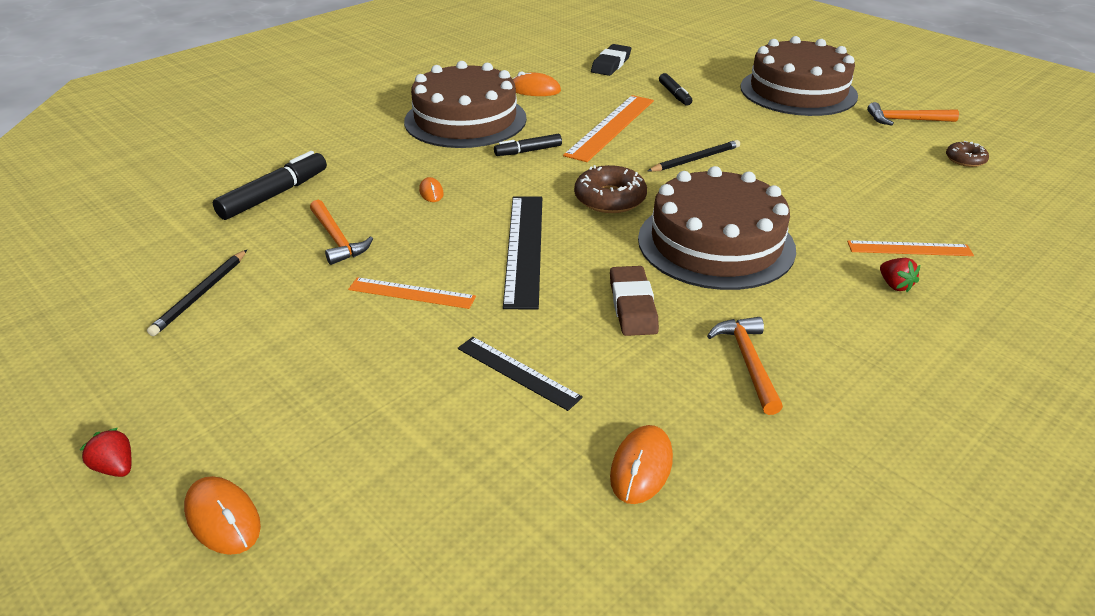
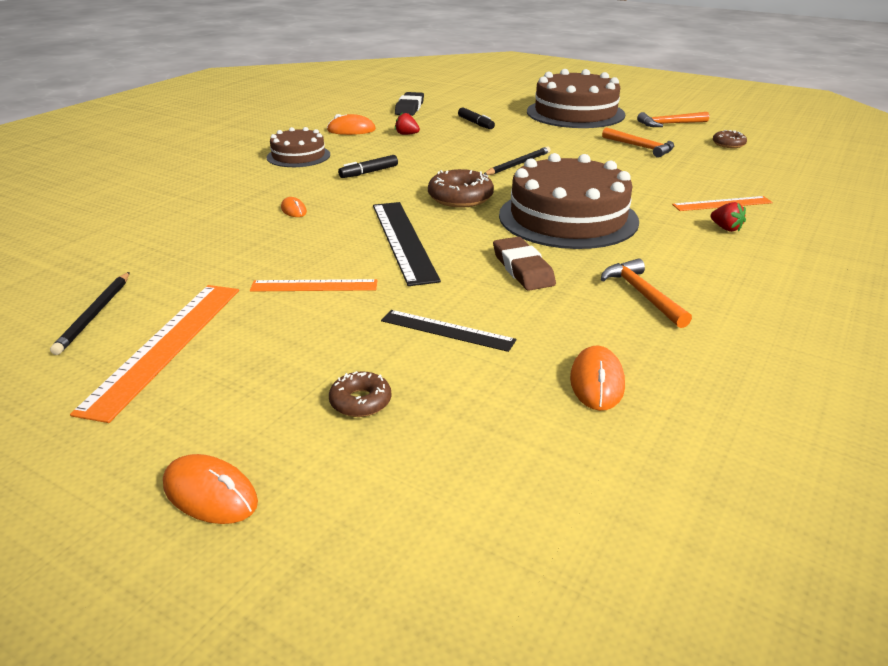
camera: 15 degrees left, 5 degrees down
(116, 467) = (66, 472): red strawberry -> red strawberry (407, 134)
(274, 195) = (136, 228): black marker -> none
(337, 239) = (218, 255): orange hammer -> orange hammer (641, 147)
(396, 443) = (360, 401): none -> brown donut
(465, 120) = (298, 156): brown cake -> brown cake, size x0.55
(610, 127) = (433, 149): orange ruler -> orange ruler (165, 345)

